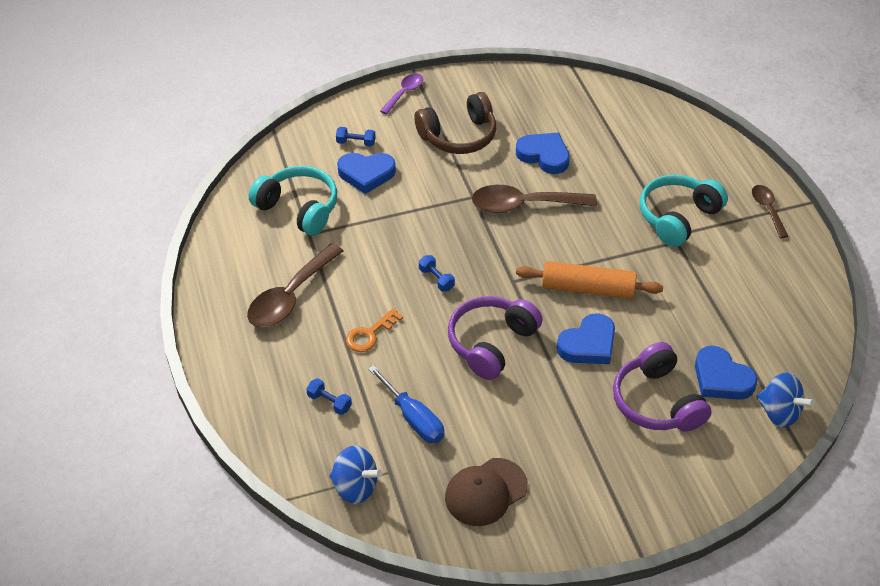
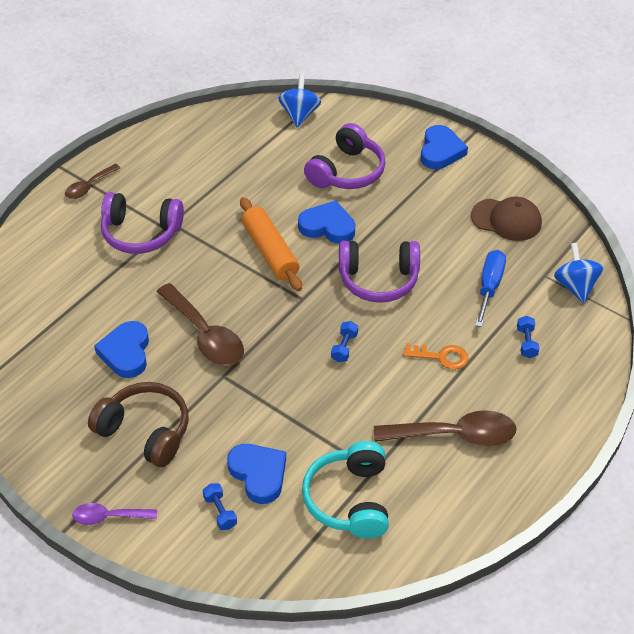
camera: 125 degrees left, 0 degrees up
(677, 217) = (141, 233): turquoise headphones -> purple headphones
(721, 378) = (295, 149): blue heart -> blue heart (440, 151)

